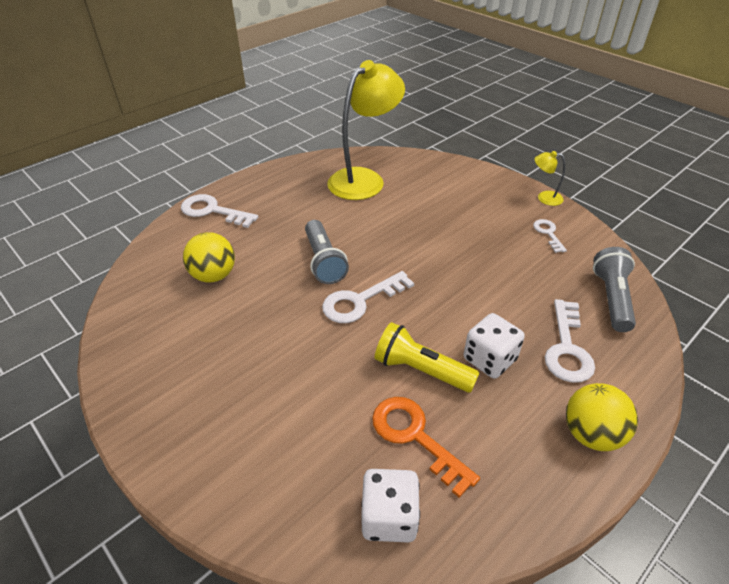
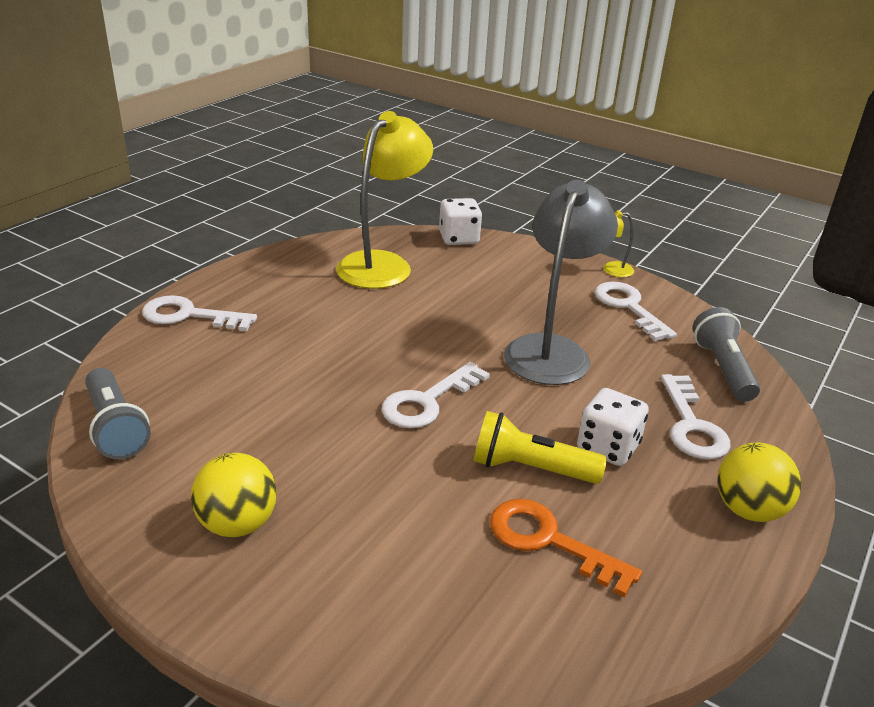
camera: 15 degrees left, 10 degrees down
(214, 275) = (219, 392): yellow ball -> yellow ball (237, 524)
(324, 261) = (364, 361): grey flashlight -> grey flashlight (116, 427)
(389, 517) = (549, 632): white dice -> white dice (459, 238)
(471, 266) = (551, 350): none -> grey lamp
(548, 233) = (628, 307): white key -> white key, size x1.69

